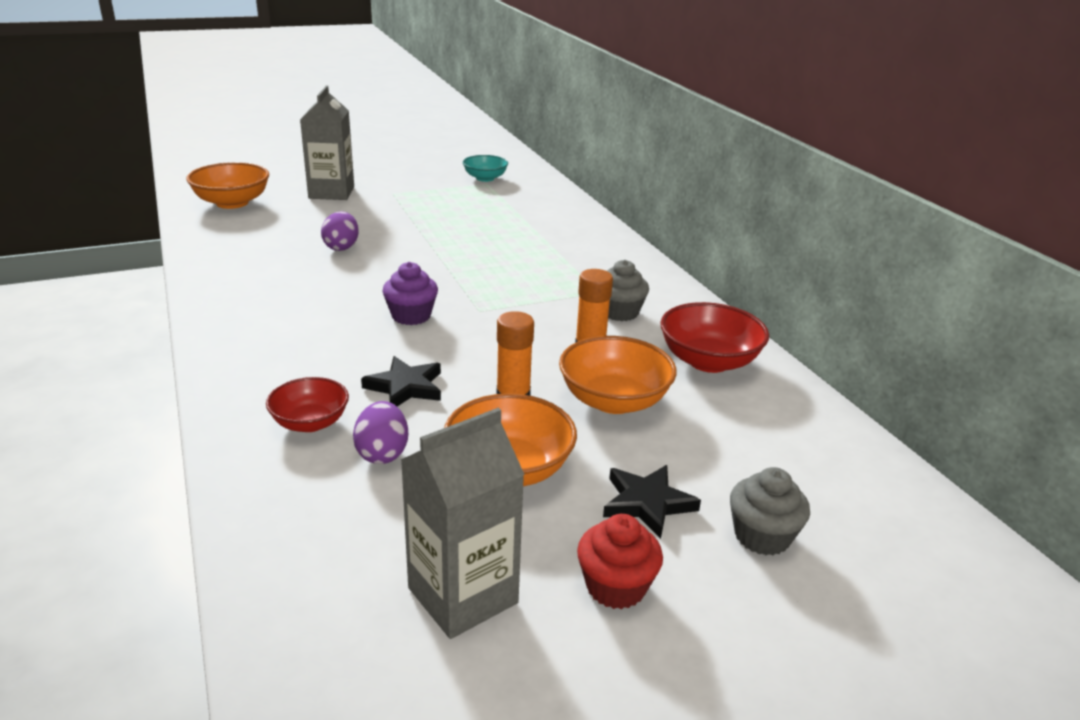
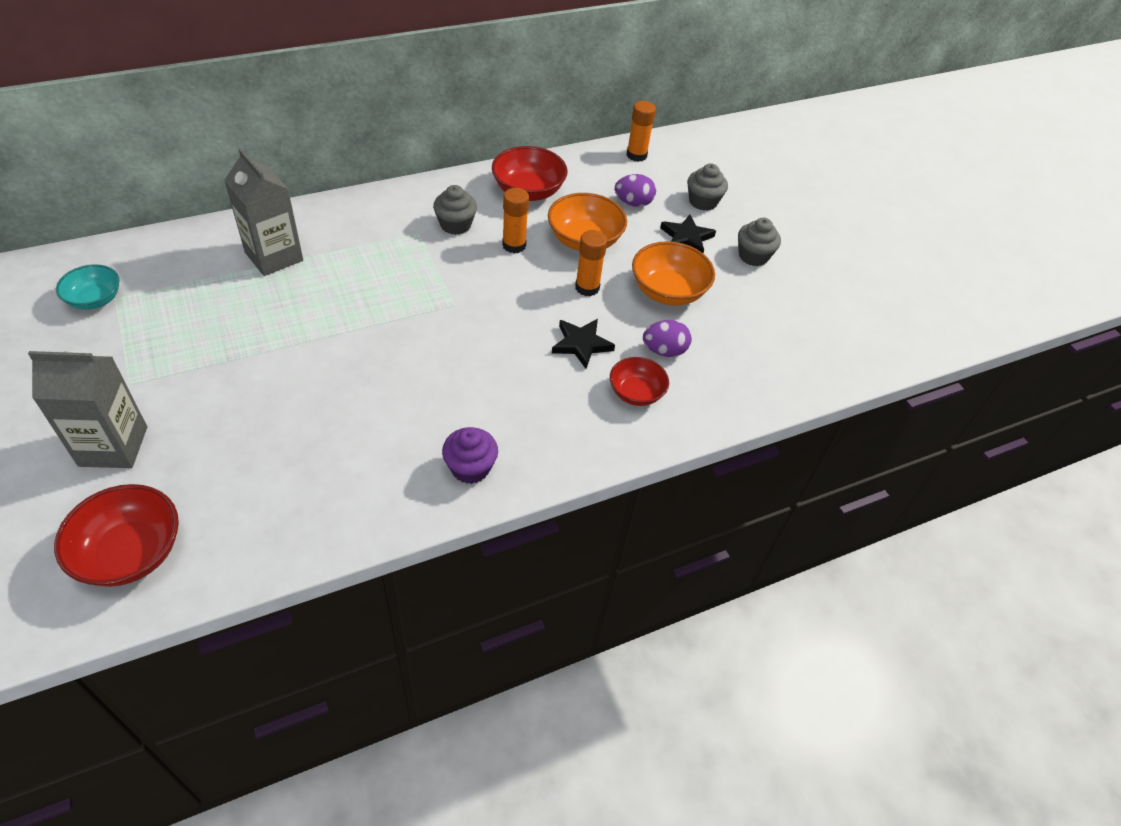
camera: 95 degrees left, 20 degrees up
(232, 203) = (130, 553): orange bowl -> red bowl
(341, 247) = (304, 414): purple egg -> purple egg (633, 203)
(411, 316) = (466, 347): purple cupcake -> purple cupcake (470, 468)
(463, 595) = (775, 311): grey carton -> grey carton (274, 256)
(616, 586) = (753, 256): red cupcake -> grey cupcake
(862, 466) = (636, 155): none -> orange glue stick

